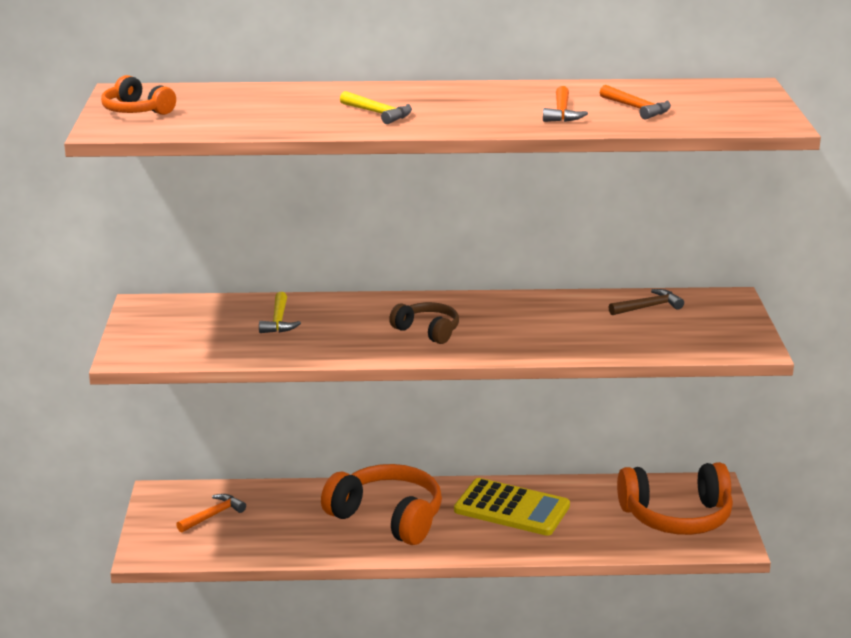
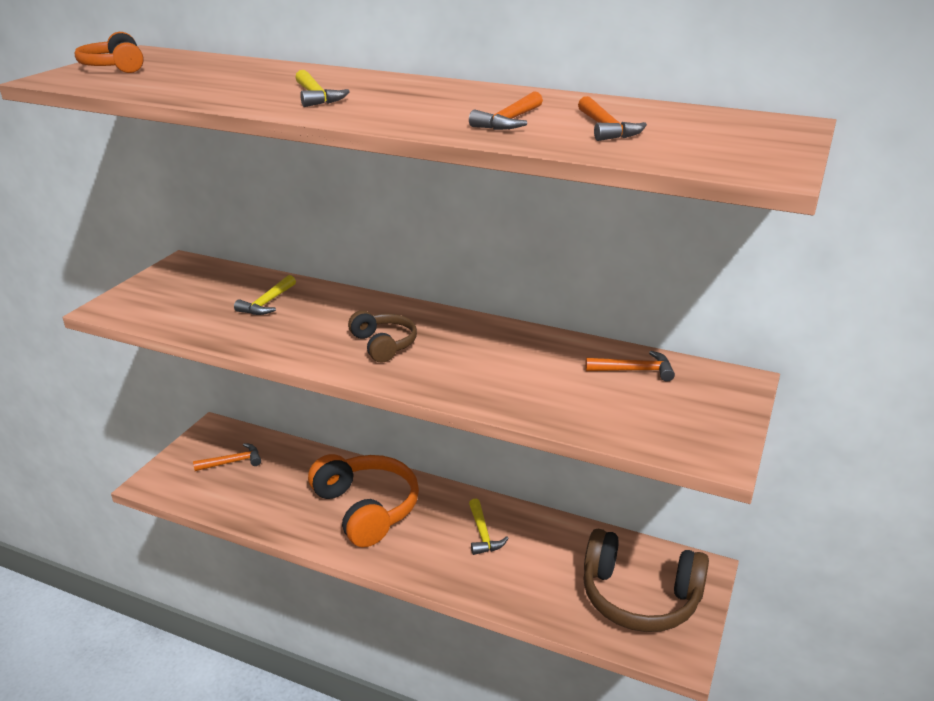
camera: 25 degrees right, 5 degrees up
(512, 508) = (483, 534): yellow calculator -> yellow hammer
(648, 307) = (635, 370): brown hammer -> orange hammer
(676, 516) = (639, 597): orange headphones -> brown headphones

